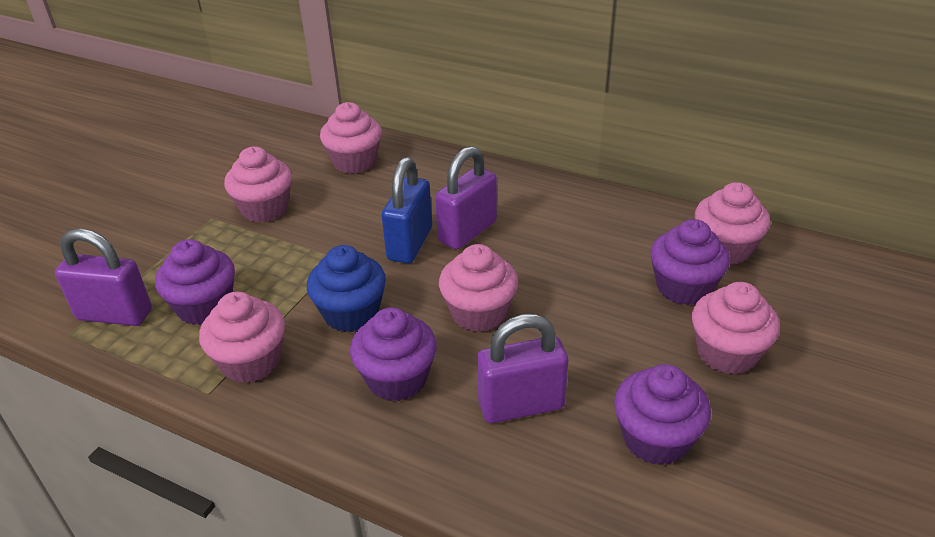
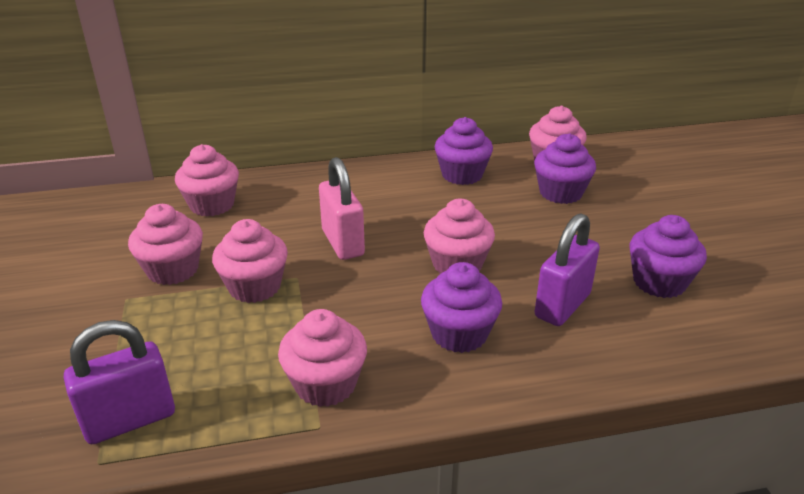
camera: 40 degrees left, 5 degrees down
(205, 307) = (221, 367): purple cupcake -> purple cupcake (462, 175)
(351, 313) = (362, 309): blue cupcake -> none
(410, 244) = (342, 243): blue padlock -> pink padlock
(467, 232) = (376, 217): purple padlock -> none
(727, 353) = (631, 218): pink cupcake -> pink cupcake (254, 287)

